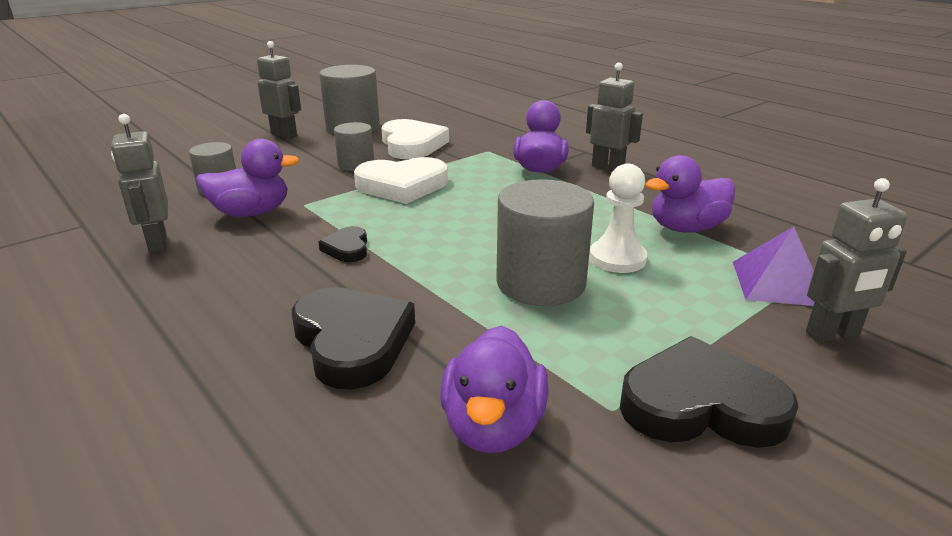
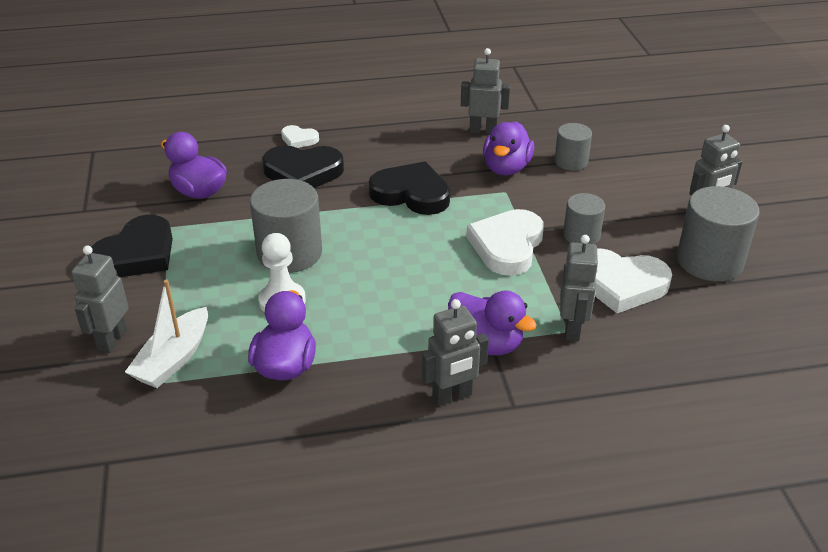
camera: 120 degrees right, 10 degrees up
(243, 388) = (299, 139): none -> white heart
(347, 248) = (411, 194): black heart -> black heart, size x1.97
(484, 149) = (572, 329): none -> grey robot
(778, 283) = (174, 359): purple pyramid -> white boat

